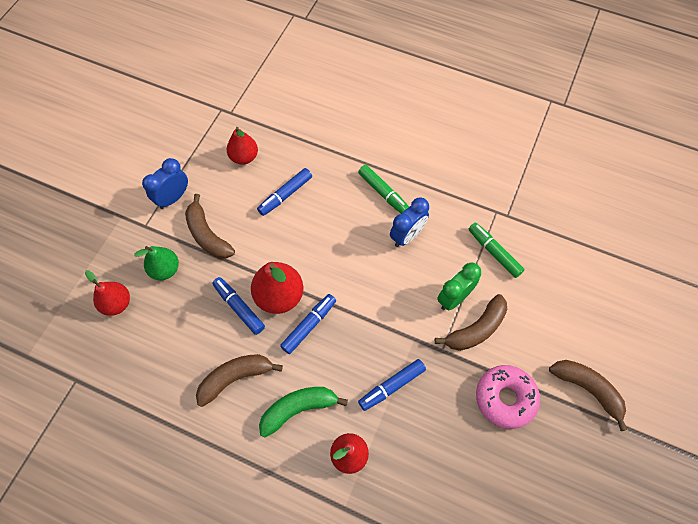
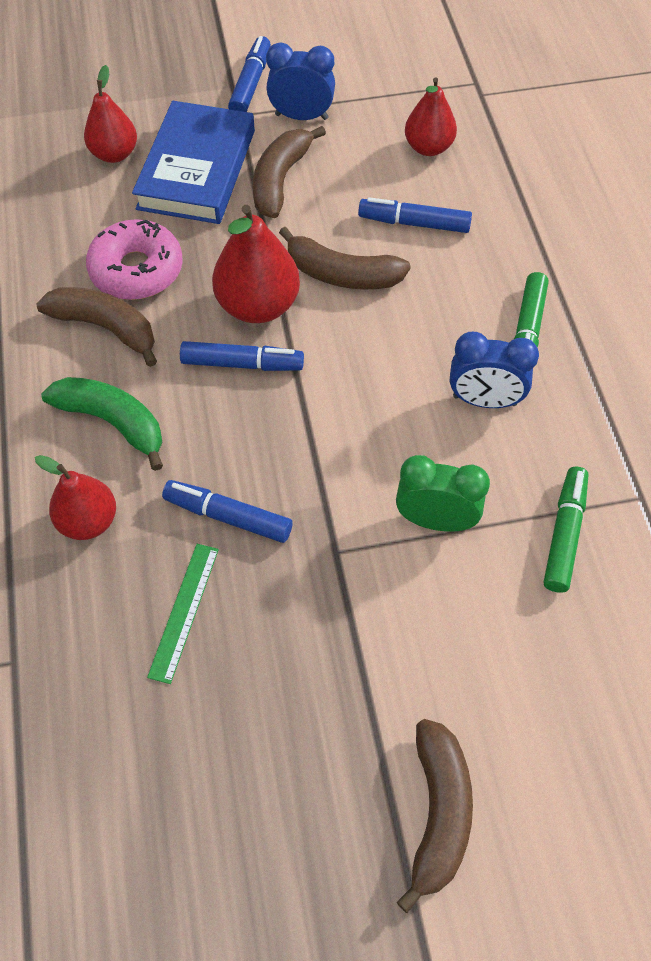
camera: 55 degrees right, 5 degrees down
(165, 269) = (197, 169): green pear -> blue book
(239, 308) = (206, 273): blue marker -> blue marker (251, 84)
(429, 438) = (183, 611): none -> green ruler
(476, 329) = (408, 580): brown banana -> brown banana (342, 274)
(505, 398) = (325, 687): pink donut -> pink donut (137, 270)

